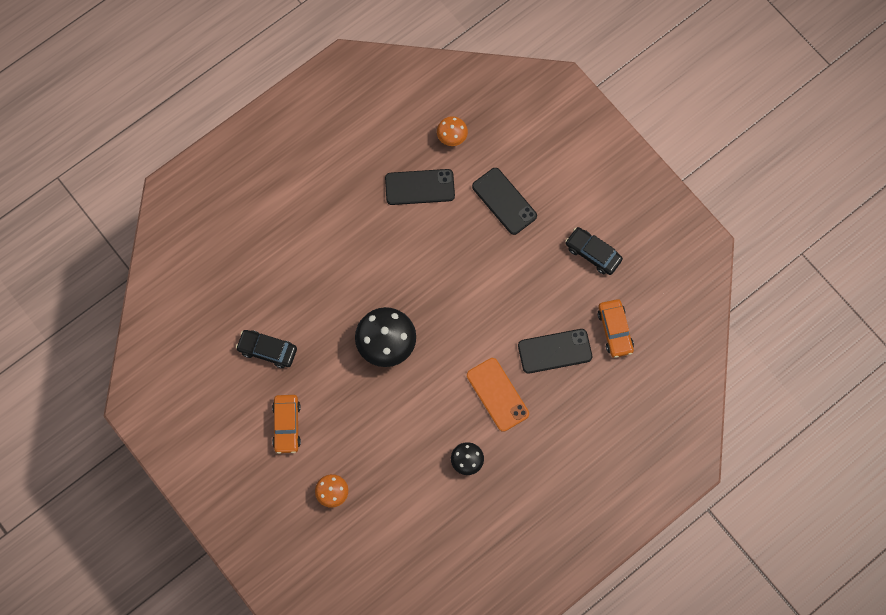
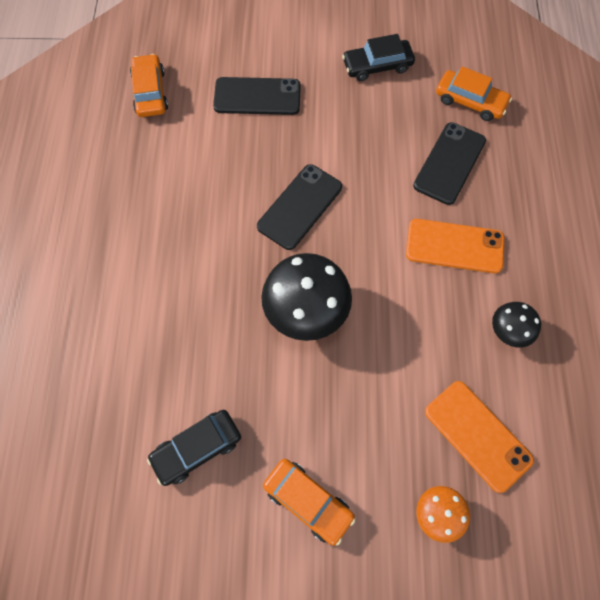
camera: 50 degrees left, 5 degrees down
(391, 485) = (477, 435): none -> orange phone
(419, 187) = (170, 154): black phone -> black phone (299, 206)
(452, 137) = (150, 92): orange mushroom -> orange car

